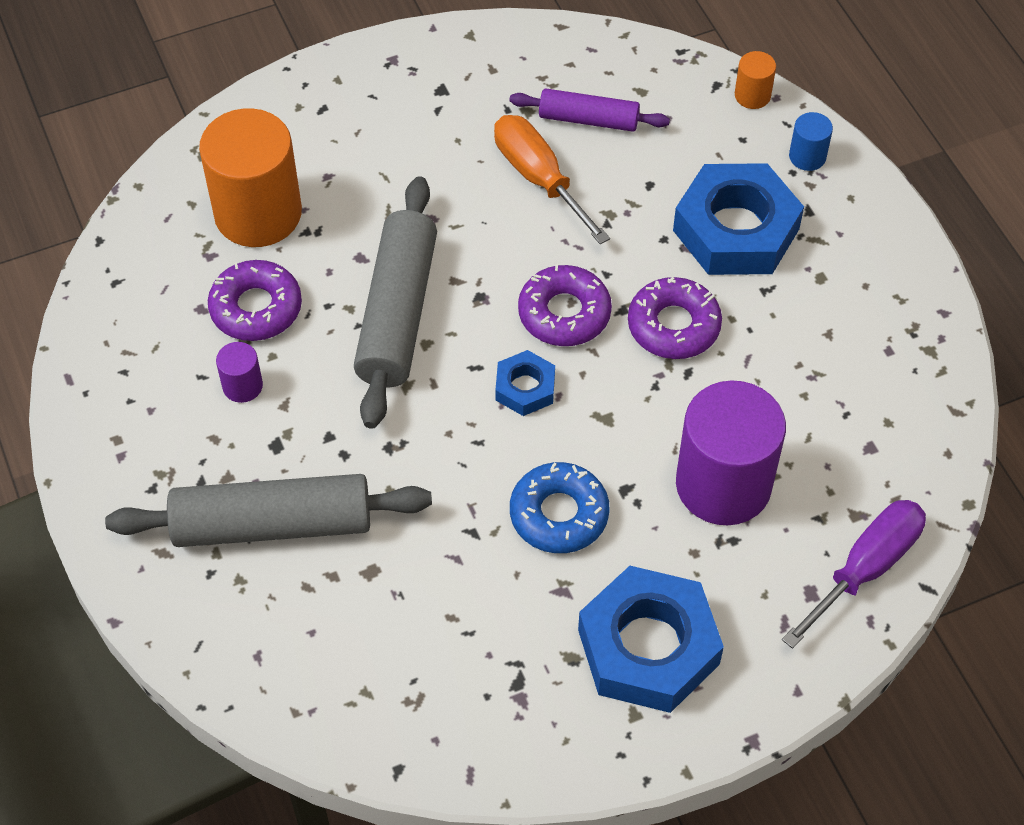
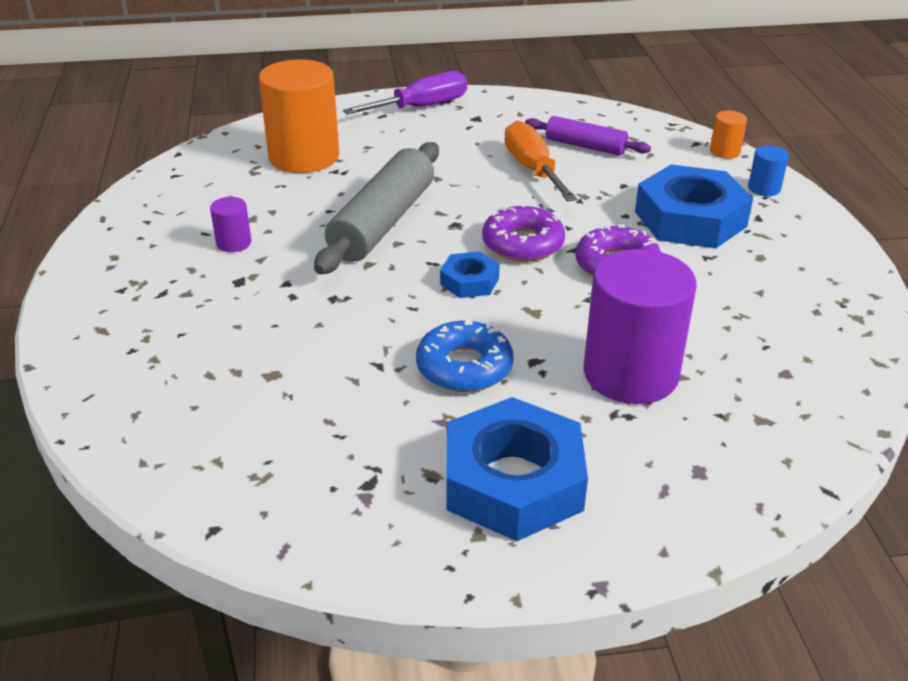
camera: 15 degrees right, 20 degrees down
(256, 308) = (271, 203): purple donut -> none
(273, 524) = (205, 328): grey rolling pin -> none
(866, 568) = (763, 462): purple screwdriver -> purple screwdriver (421, 107)

